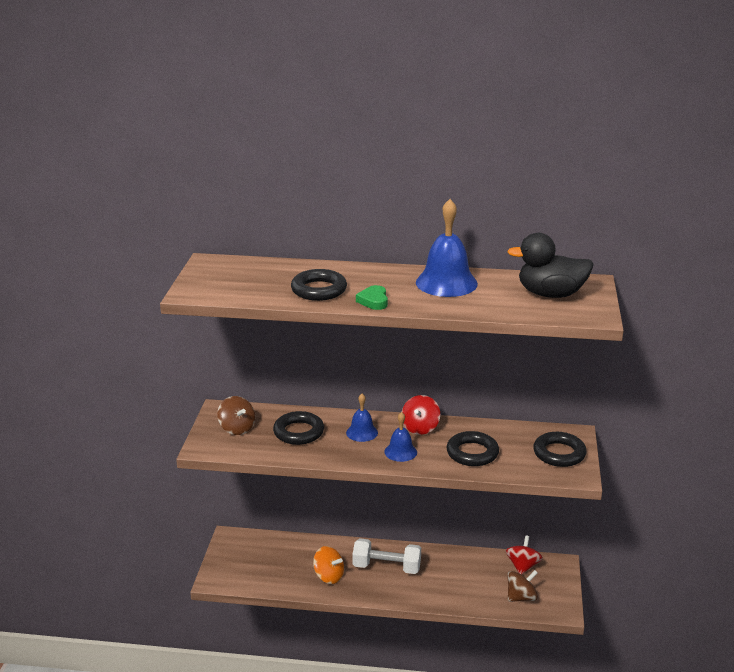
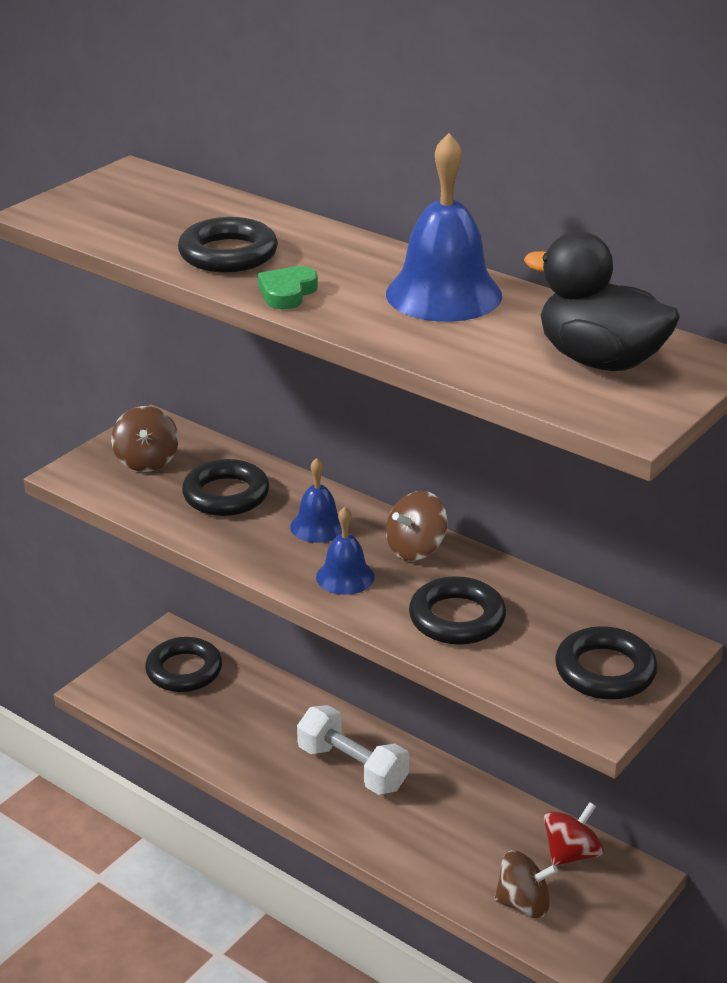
camera: 30 degrees right, 5 degrees up
(254, 552) = (184, 670): none -> black ring
(328, 576) = (256, 747): orange spinning top -> none
(420, 428) = (415, 549): red spinning top -> brown spinning top

